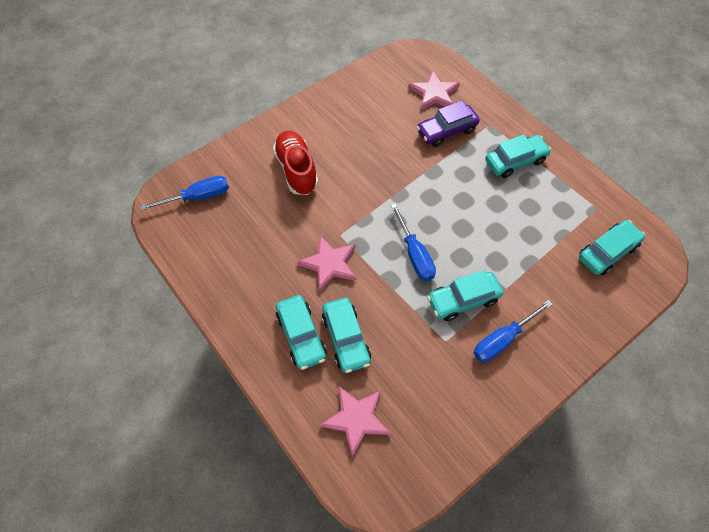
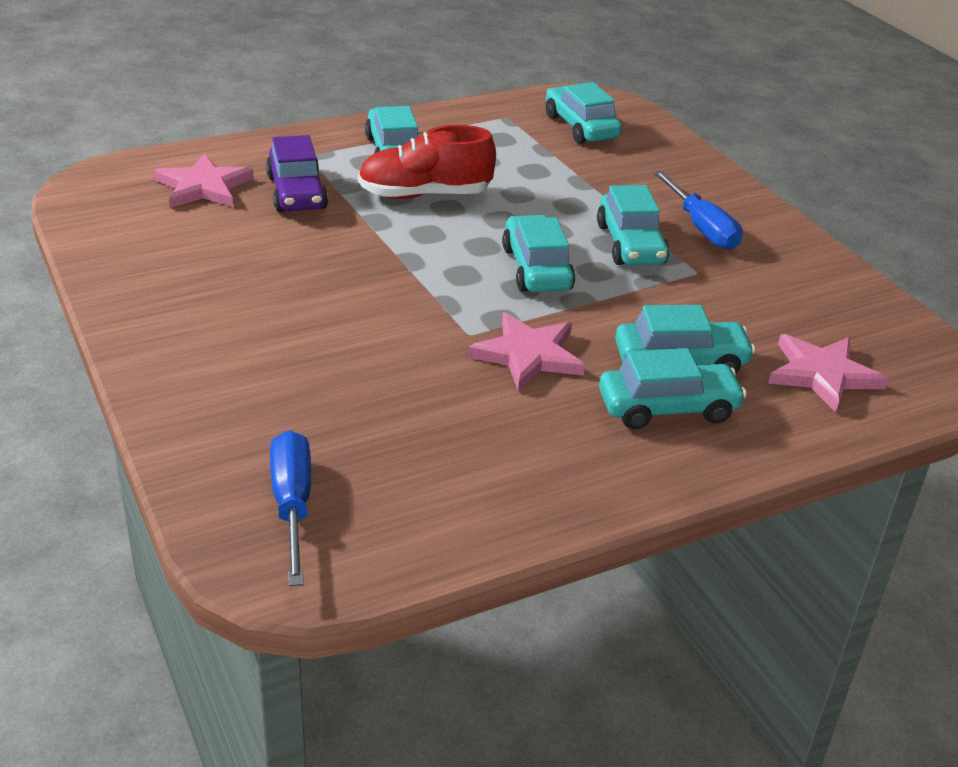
camera: 80 degrees left, 25 degrees down
(296, 170) = (292, 360): red shoe -> red shoe (424, 195)
(415, 254) = (536, 269): blue screwdriver -> turquoise car

